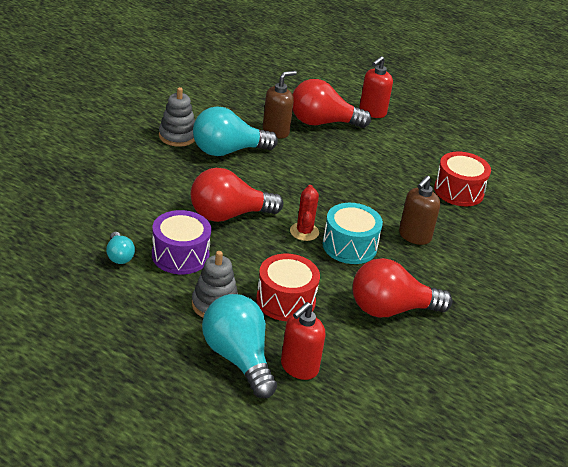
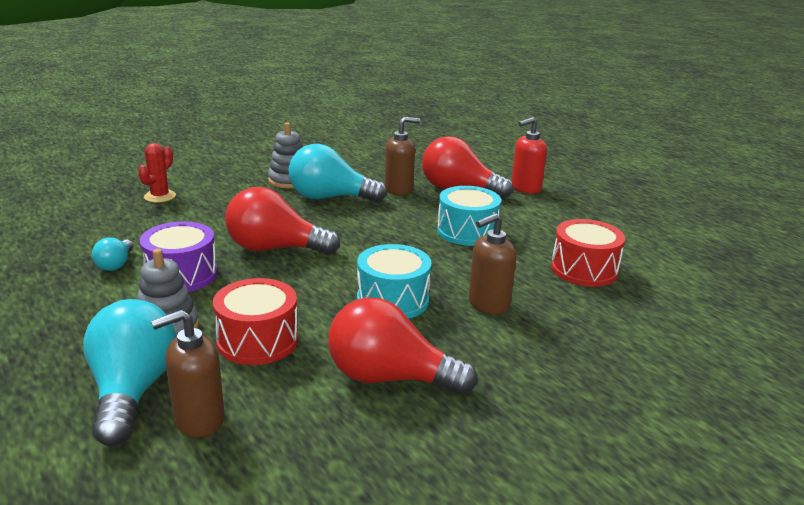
camera: 25 degrees right, 10 degrees down
(299, 367) = (198, 420): red soap dispenser -> brown soap dispenser
(304, 232) = (348, 277): red cactus -> red cactus (160, 196)
(358, 169) = (467, 231): none -> turquoise drum

